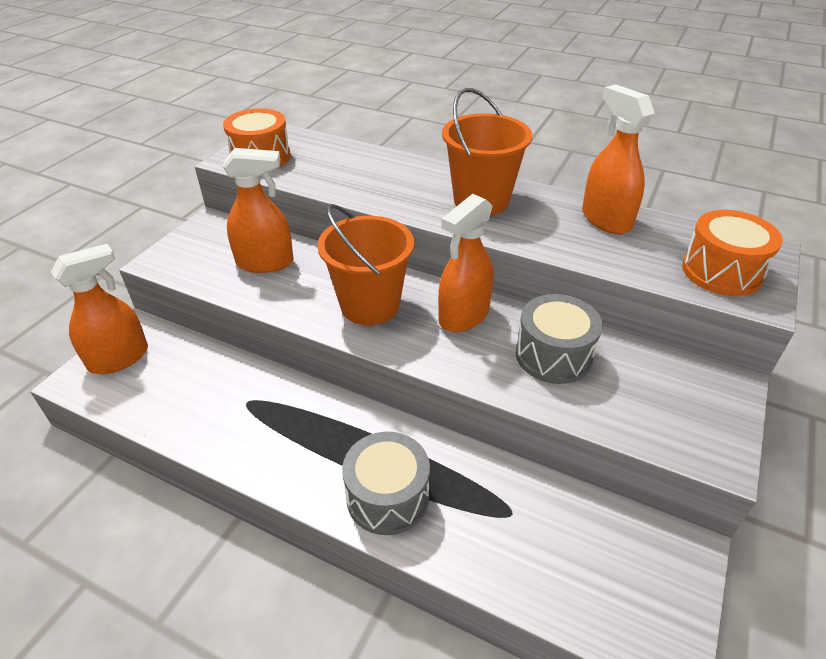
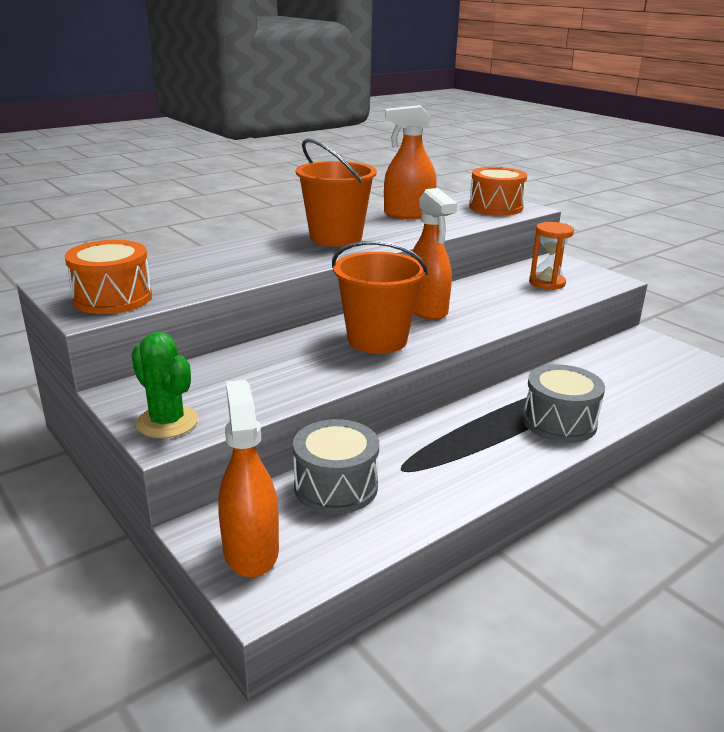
camera: 65 degrees left, 15 degrees down
(178, 254) = (167, 422): none -> green cactus
(265, 262) = (251, 374): orange spray bottle -> none
(553, 355) = (496, 294): grey drum -> grey drum (336, 487)
(634, 390) = (547, 283): none -> orange hourglass

